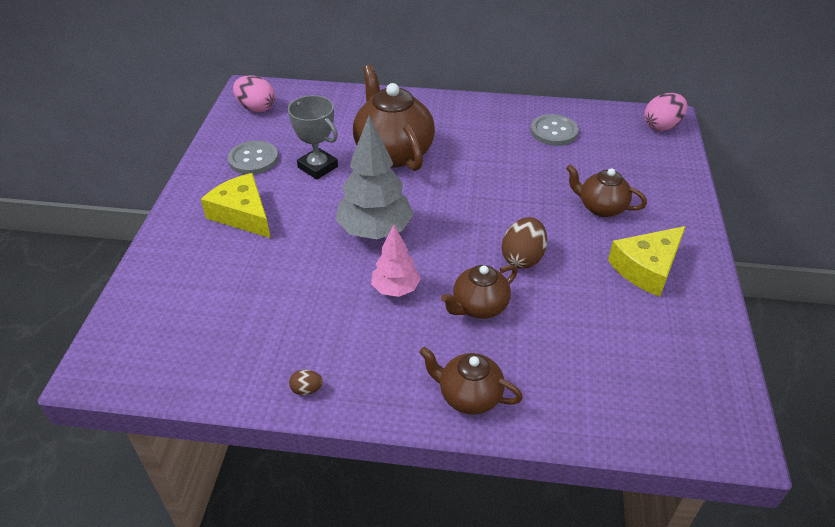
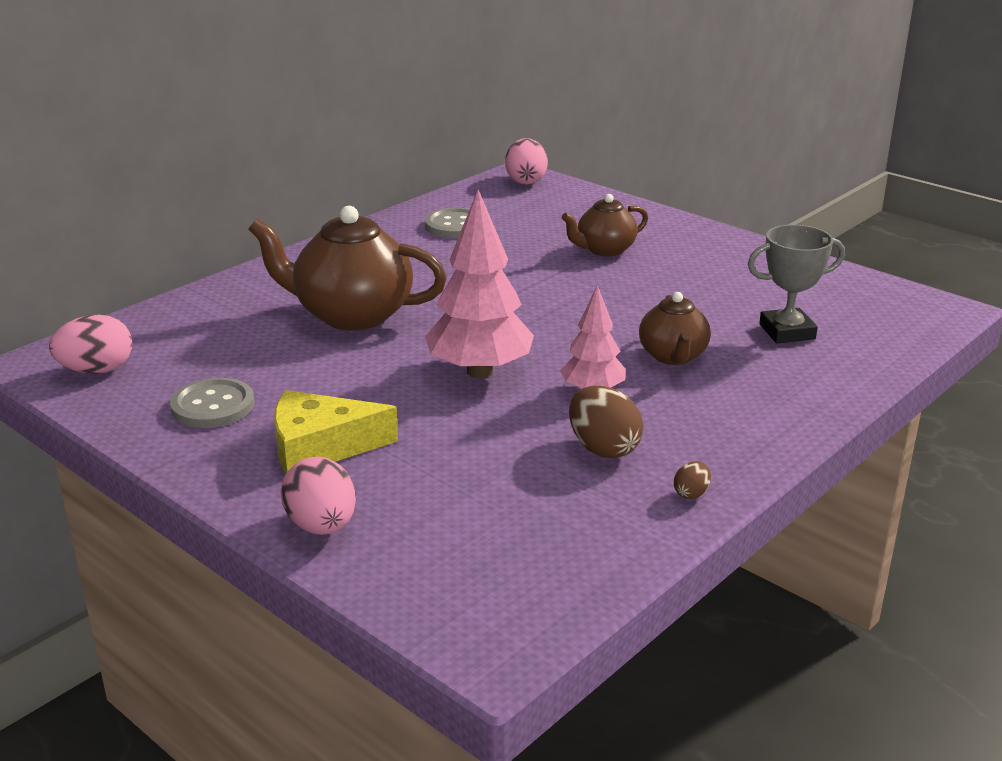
camera: 55 degrees left, 15 degrees down
(168, 253) = (322, 526): none -> pink egg
(318, 167) = (304, 368): grey trophy -> grey trophy (787, 332)
(375, 231) = (480, 371): grey tree -> pink tree
(468, 396) = (790, 404): brown teapot -> none
(522, 258) = (628, 310): brown egg -> brown egg (603, 448)
(647, 268) = (712, 263): yellow cheese -> none

